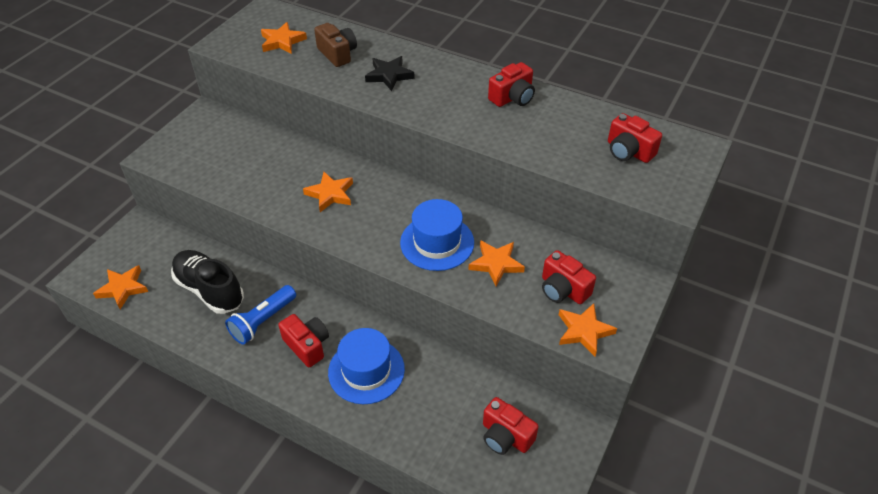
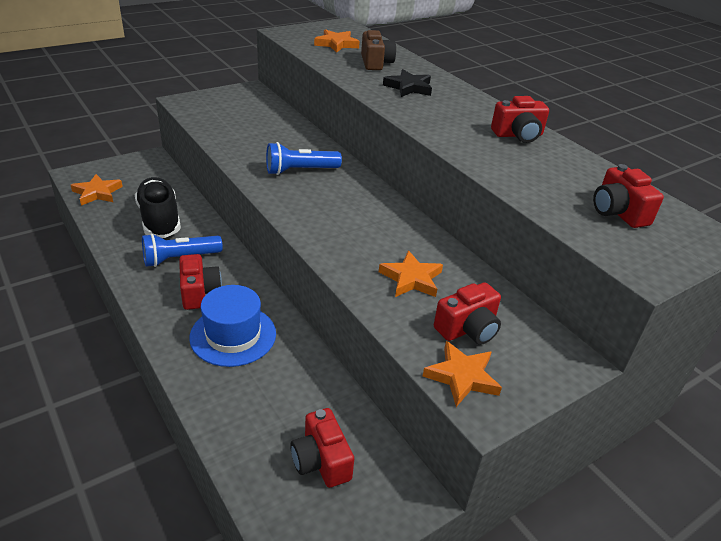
camera: 25 degrees right, 10 degrees down
(330, 194) = (300, 171): orange star -> blue flashlight
(437, 242) = (366, 239): blue hat -> none
(563, 289) = (468, 329): red camera -> red camera turned 105 degrees counterclockwise

